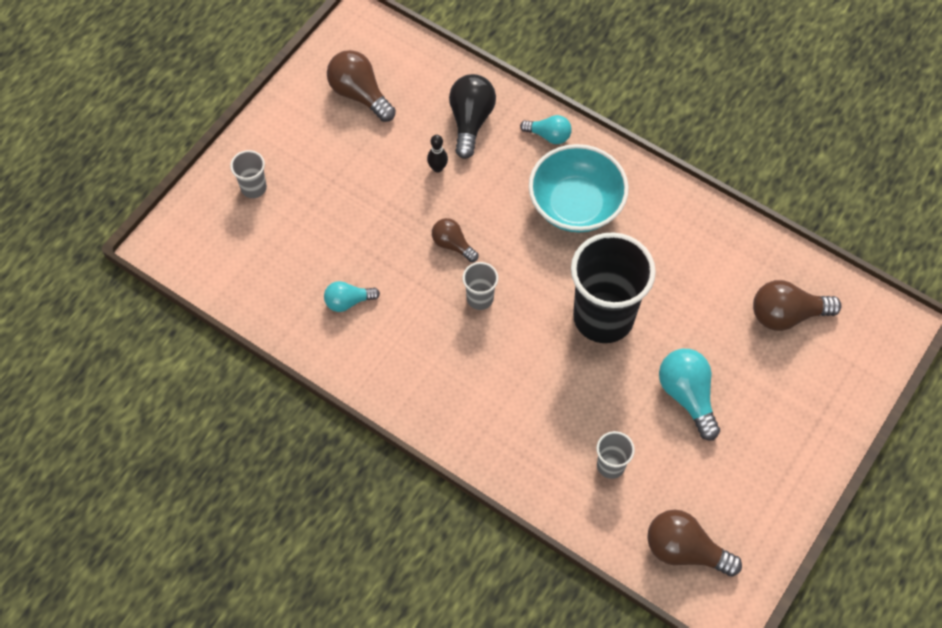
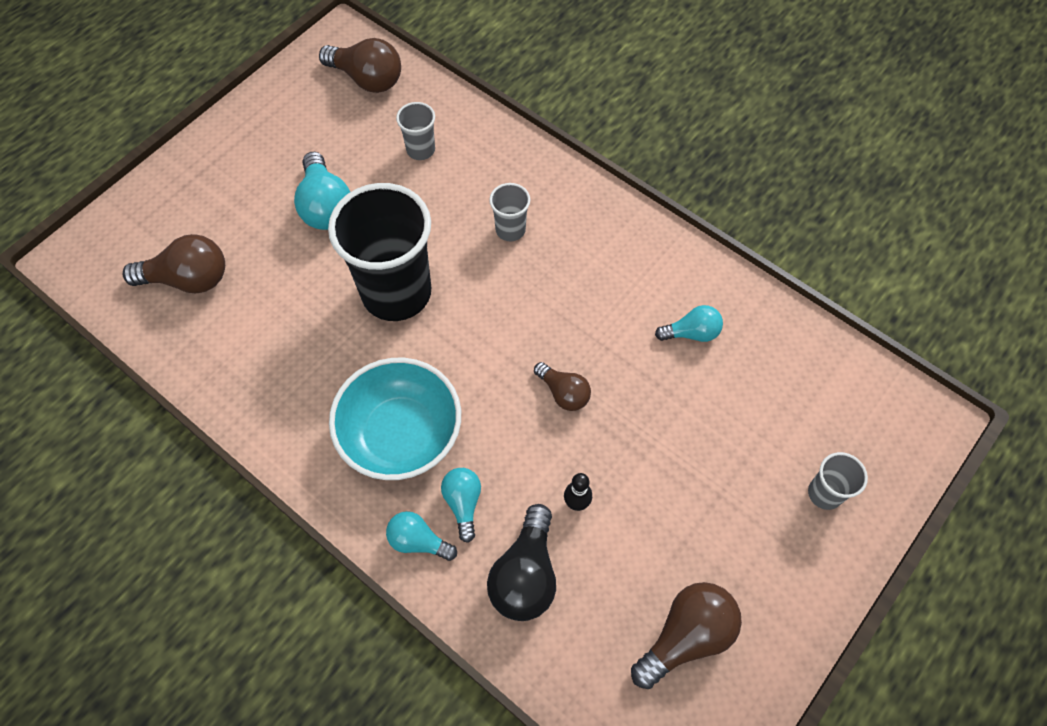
camera: 175 degrees left, 0 degrees up
(360, 94) = (685, 636): brown light bulb -> brown light bulb turned 90 degrees counterclockwise
(480, 298) = (536, 324): grey cup -> grey cup (510, 230)
(520, 161) = (463, 503): none -> turquoise light bulb

